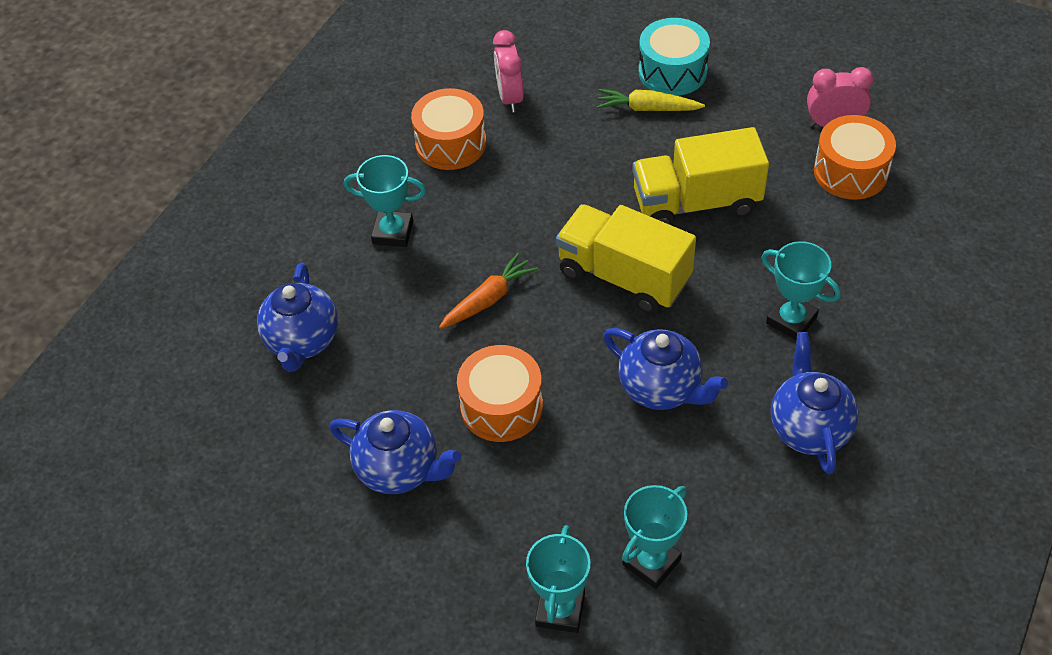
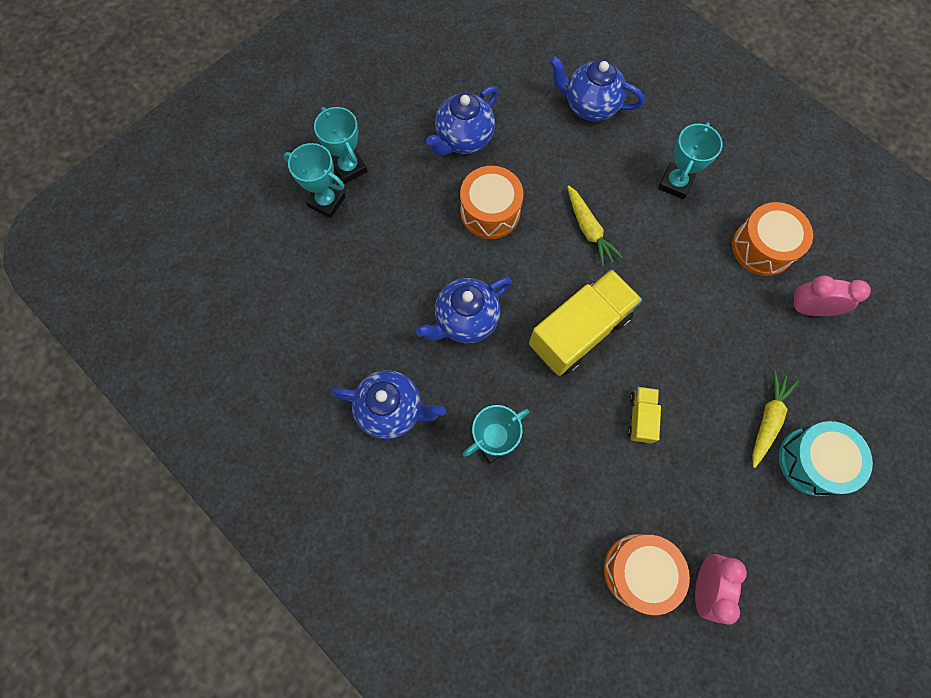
camera: 105 degrees right, 20 degrees up
(488, 299) = (588, 230): orange carrot -> yellow carrot
(651, 562) = (334, 264): turquoise trophy -> turquoise trophy (349, 167)
(696, 203) = (640, 417): yellow truck -> yellow truck, size x0.47

